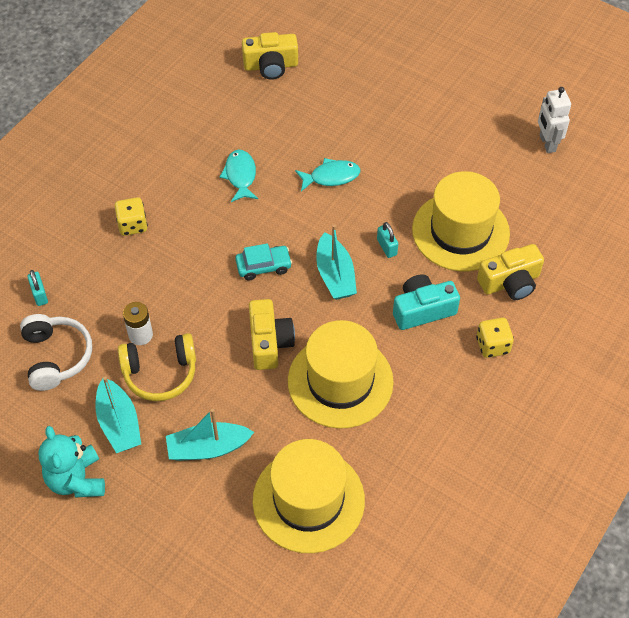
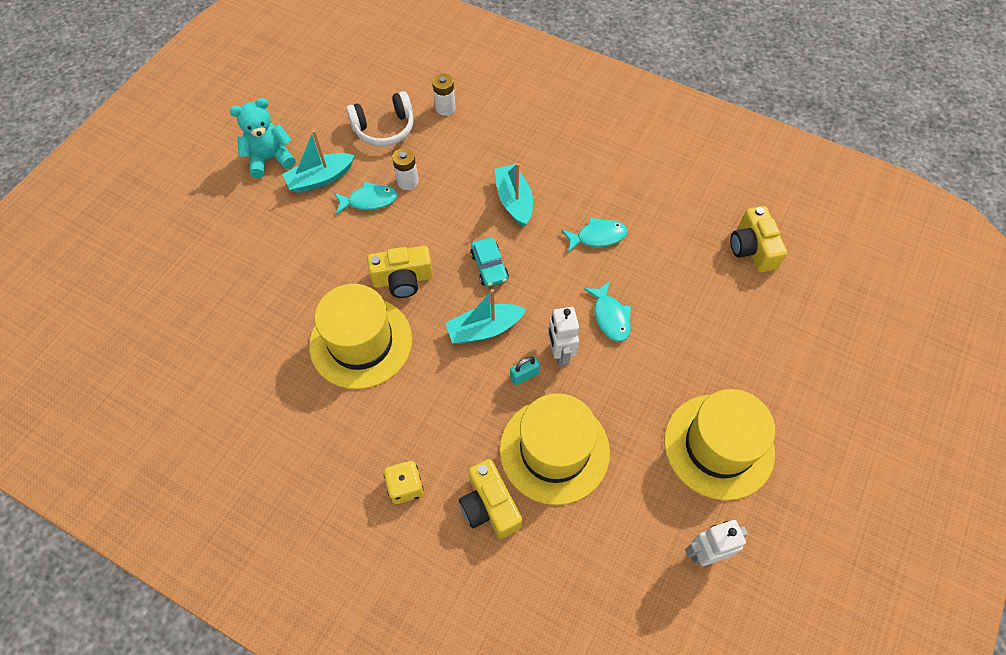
camera: 85 degrees right, 5 degrees up
(40, 294) = (445, 108): turquoise padlock -> white battery
(132, 225) = (526, 160): yellow dice -> none
(160, 373) = (369, 200): yellow headphones -> turquoise fish
(208, 448) = (294, 244): turquoise boat -> turquoise boat (514, 201)
(308, 500) = (238, 325): yellow hat -> yellow hat (718, 446)
(366, 218) = (560, 353): none -> white robot
(422, 310) = (447, 414): turquoise camera -> none

